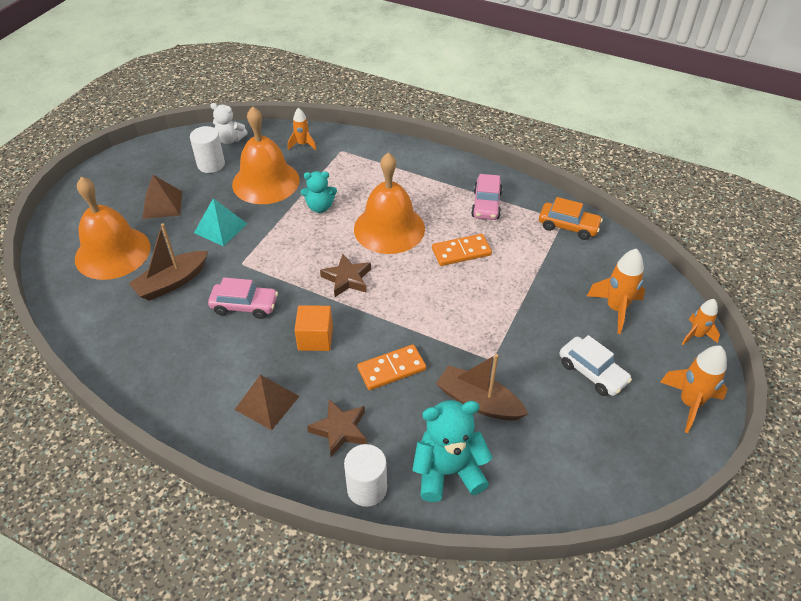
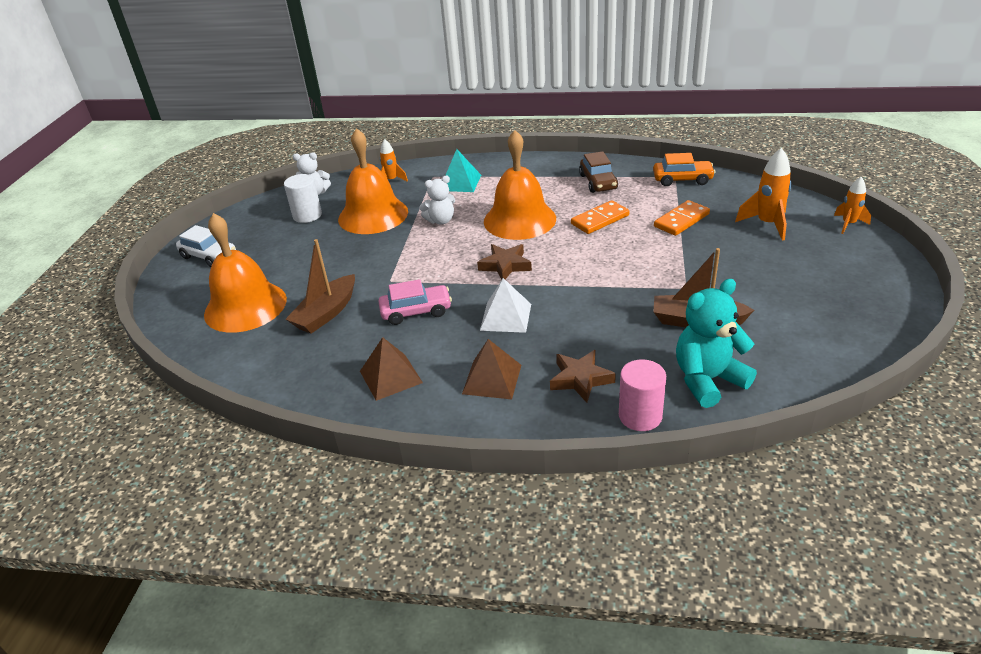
camera: 15 degrees left, 10 degrees down
(162, 204) = (275, 257): brown pyramid -> brown pyramid (390, 377)
(220, 228) = (350, 259): turquoise pyramid -> turquoise pyramid (460, 182)
(315, 338) = (505, 317): orange cube -> white pyramid
(320, 207) = (441, 220): turquoise teddy bear -> white teddy bear
(367, 488) = (640, 416): white cylinder -> pink cylinder
(391, 369) = (597, 320): orange domino -> orange domino (681, 220)
(486, 205) = (598, 182): pink car -> brown car
(592, 372) = (781, 272): white car -> white car (209, 256)
(689, 403) = (880, 271): orange rocket -> none

